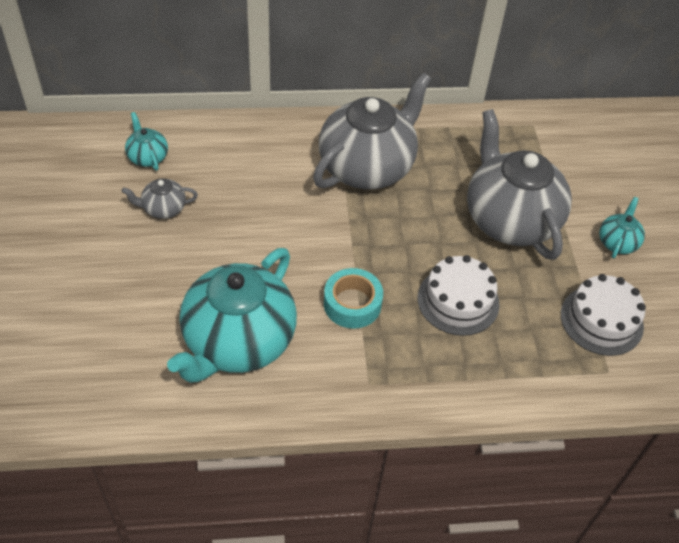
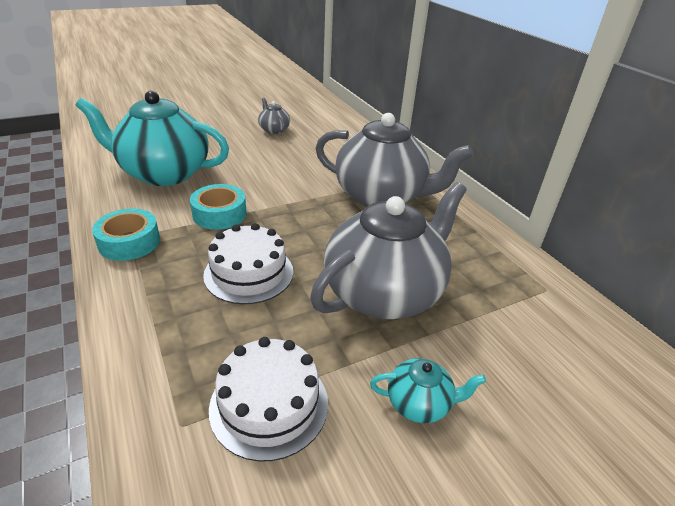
camera: 70 degrees right, 15 degrees down
(147, 157) = (315, 118): turquoise teapot -> none
(378, 387) = (129, 242): none -> turquoise tape

